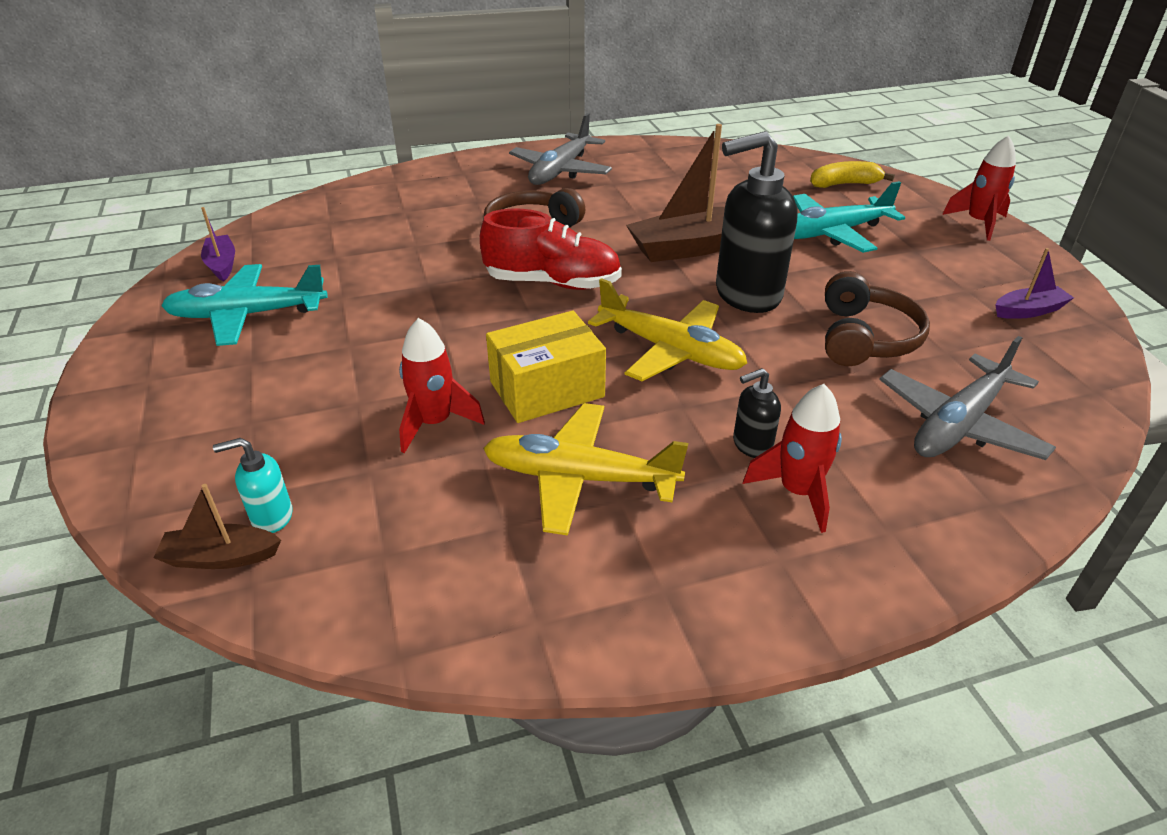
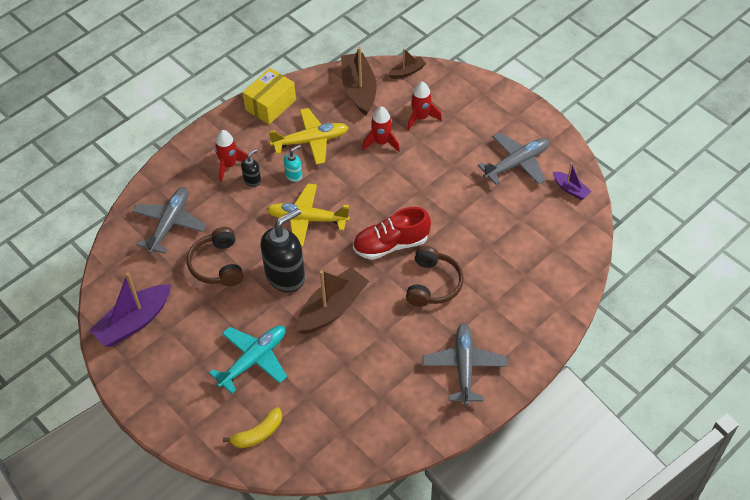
camera: 155 degrees right, 15 degrees up
(247, 315) = (517, 163): turquoise plane -> grey plane
(271, 517) = (405, 88): turquoise soap dispenser -> turquoise soap dispenser (294, 175)
(376, 557) = (359, 90): none -> brown boat
(547, 389) = (349, 175): yellow box -> yellow box (270, 105)
(978, 223) = (160, 413): red rocket -> red rocket (421, 118)
(1028, 311) = (134, 322): purple boat -> purple boat, size x1.92

